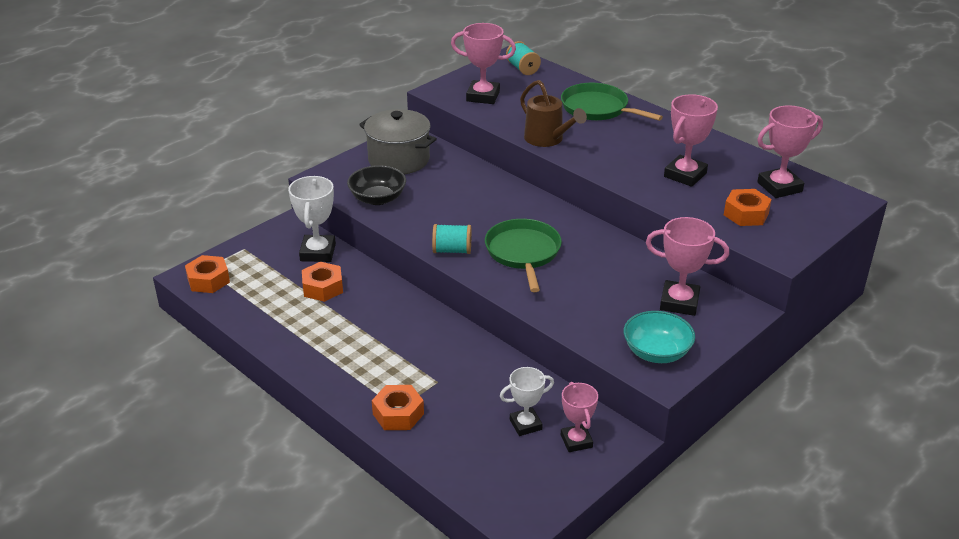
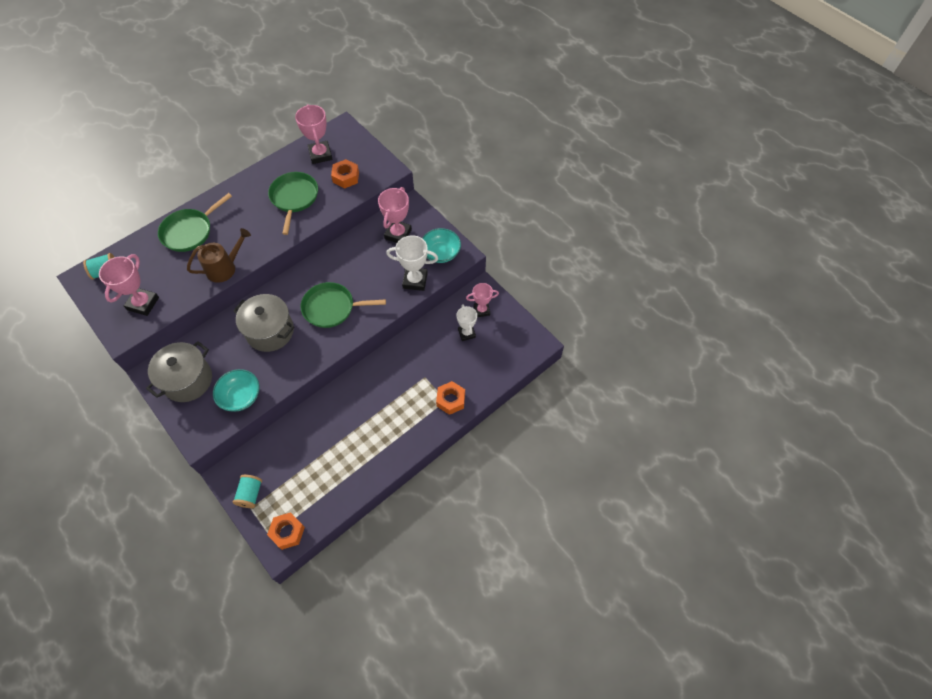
camera: 85 degrees left, 25 degrees up
(318, 252) = (269, 451): white trophy -> white trophy (415, 280)
(323, 287) = (314, 447): orange nut -> none
(377, 198) = (241, 396): black bowl -> turquoise bowl
(452, 250) = (320, 350): turquoise spool -> turquoise spool (250, 494)
(475, 207) = (270, 331): none -> grey pot
(685, 175) = (294, 198): pink trophy -> green pan

